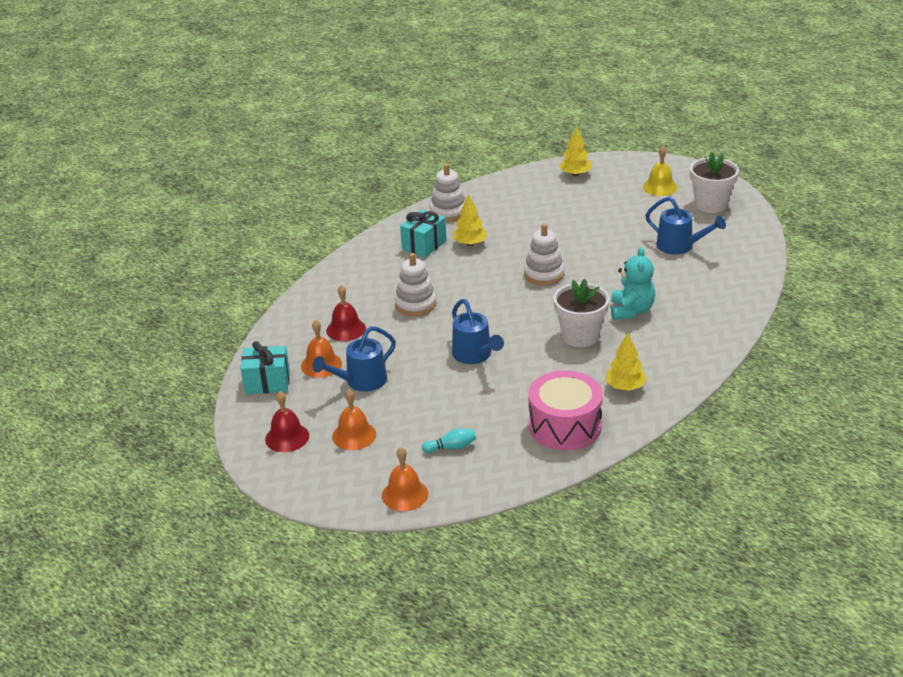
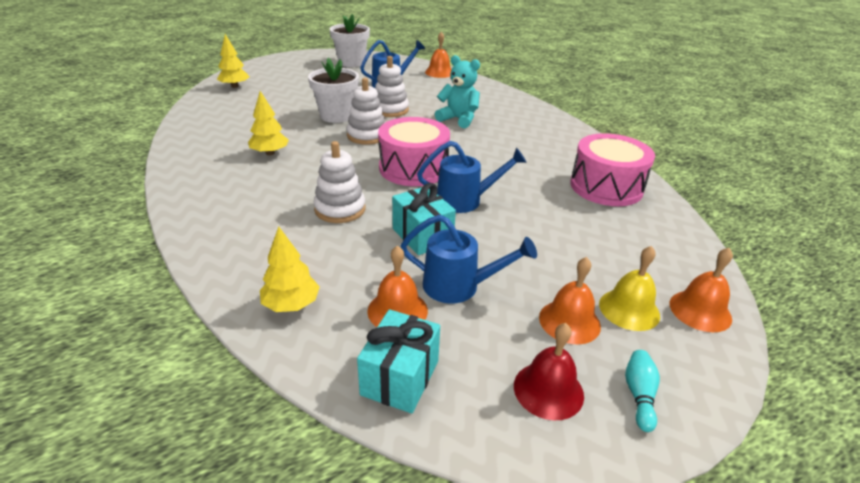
camera: 70 degrees left, 0 degrees up
(346, 329) = (338, 269): red bell -> none
(360, 382) = (459, 286): blue watering can -> blue watering can turned 60 degrees counterclockwise
(424, 245) = (235, 176): turquoise gift -> turquoise gift (422, 236)
(448, 212) = (197, 148): white stacking toy -> white stacking toy (390, 110)
(451, 447) = (619, 255): turquoise bowling pin -> turquoise bowling pin (639, 395)
(505, 316) = (413, 168): none -> pink drum
(580, 336) = (476, 146): white flower pot -> white flower pot (336, 116)
(625, 387) = (562, 149): yellow tree -> yellow tree (291, 305)
(660, 187) = (304, 68): yellow bell -> yellow bell (629, 309)
(750, 264) = (439, 72): none -> orange bell

